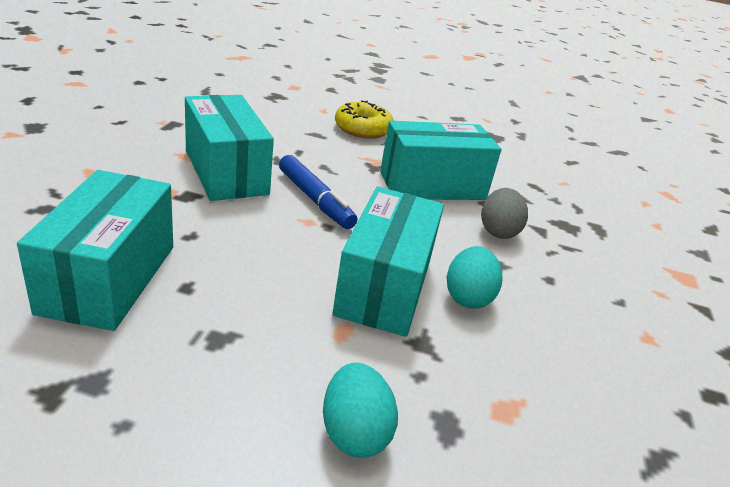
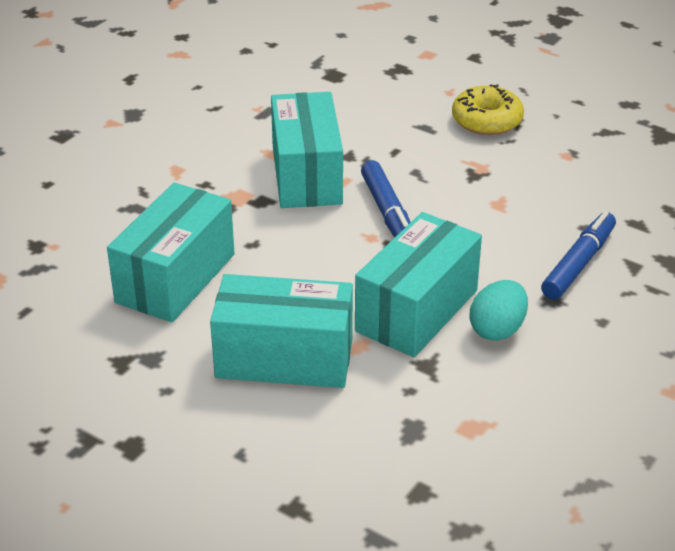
camera: 25 degrees right, 5 degrees up
(354, 432) = (333, 422): turquoise egg -> none
(432, 186) = (532, 202): turquoise box -> turquoise box (284, 359)
(498, 231) = (578, 263): grey egg -> blue marker

